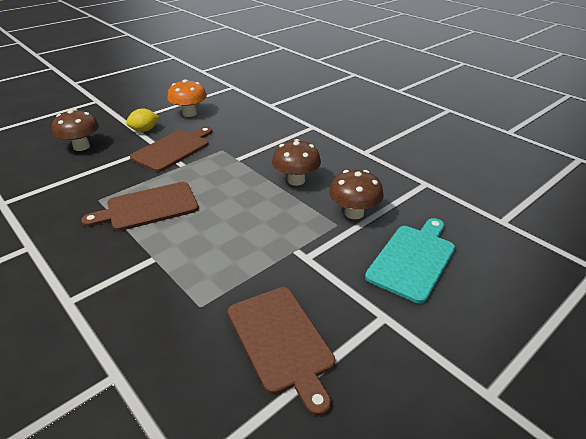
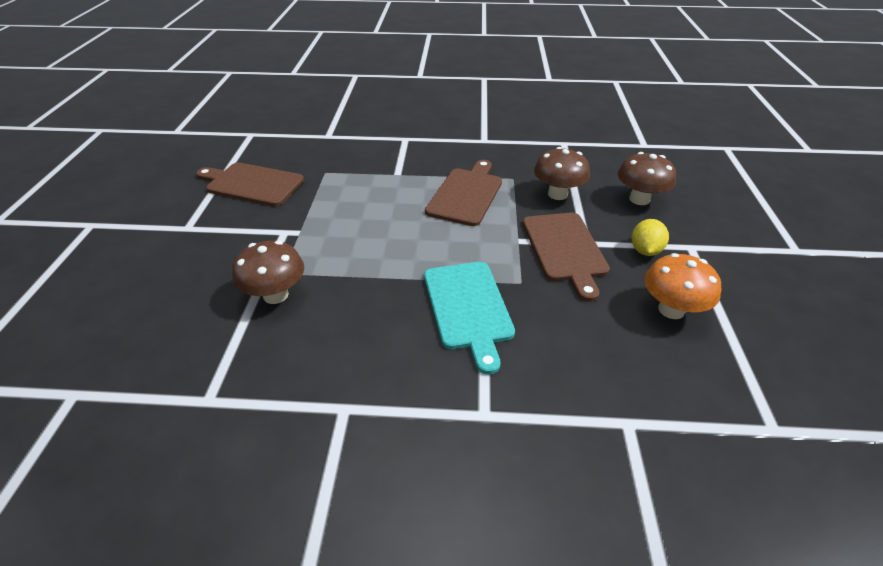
camera: 135 degrees right, 5 degrees up
(296, 180) = (381, 296): brown mushroom -> brown mushroom (557, 194)
(412, 259) = (181, 281): turquoise cutting board -> turquoise cutting board (468, 307)

